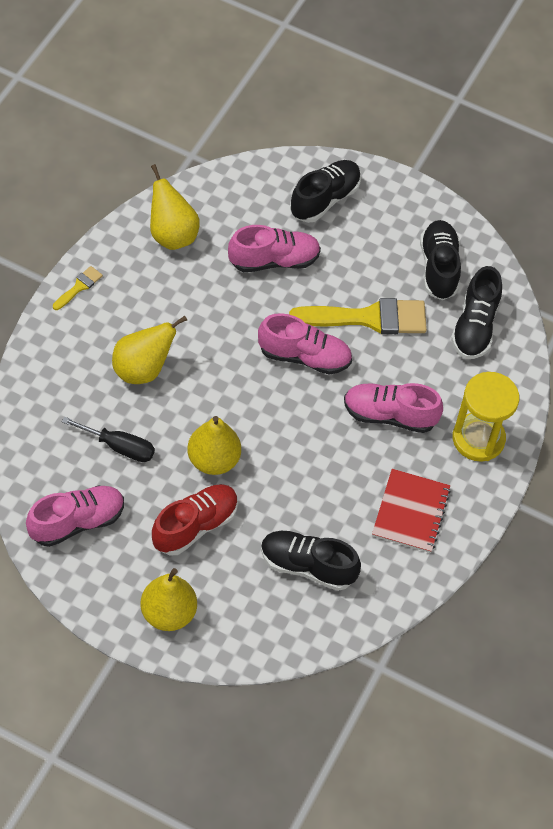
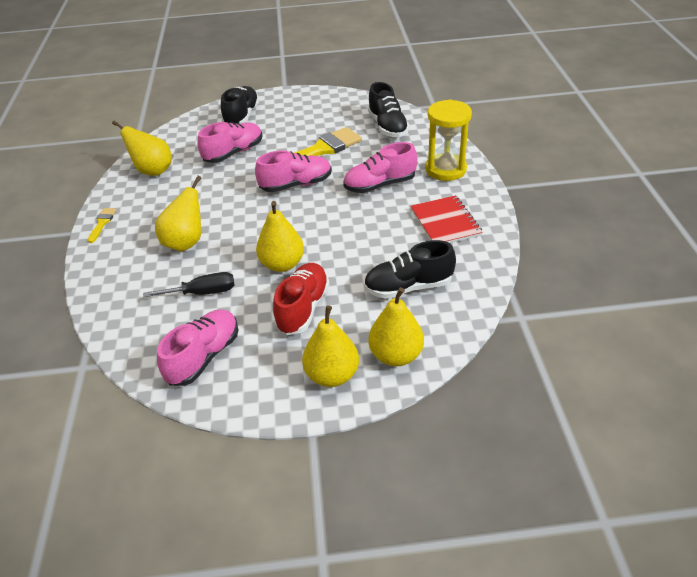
camera: 25 degrees left, 15 degrees down
(236, 631) = (396, 355): none -> yellow pear
(438, 268) = (340, 114): black shoe -> none

